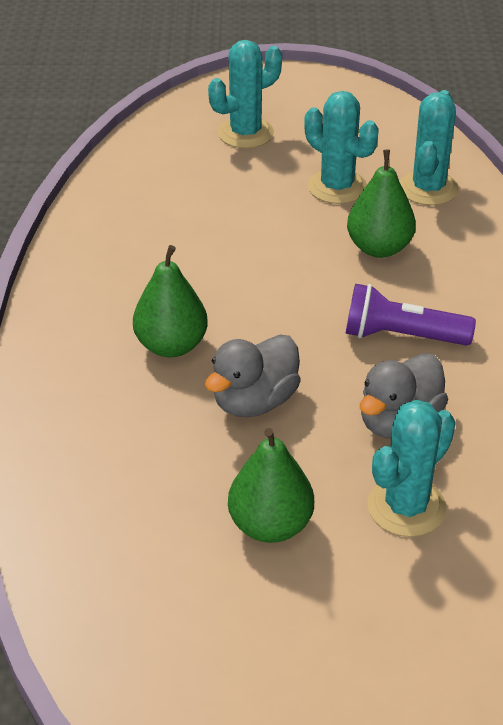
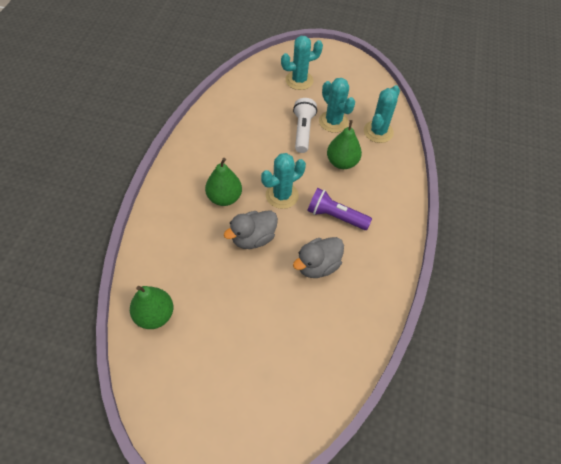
camera: 10 degrees right, 15 degrees up
(270, 525) = (238, 309): green pear -> green pear (154, 315)
(284, 212) = (303, 131): none -> white flashlight
(406, 507) = (305, 314): turquoise cactus -> turquoise cactus (282, 195)

